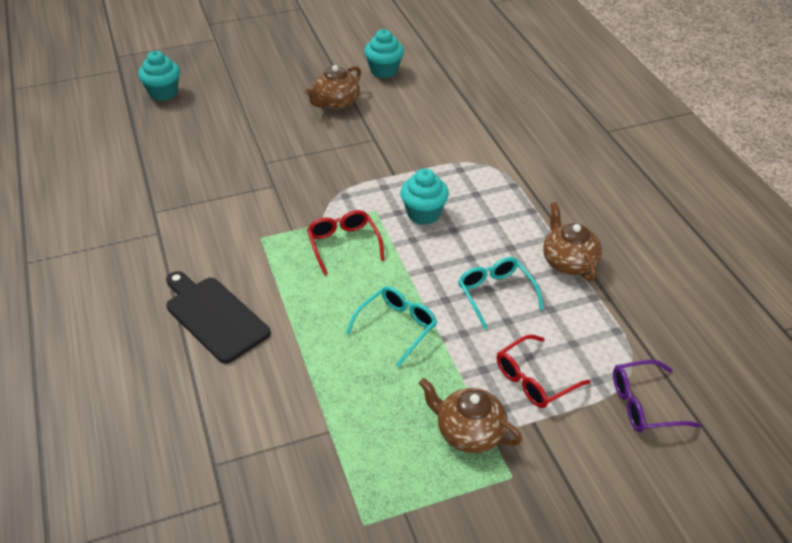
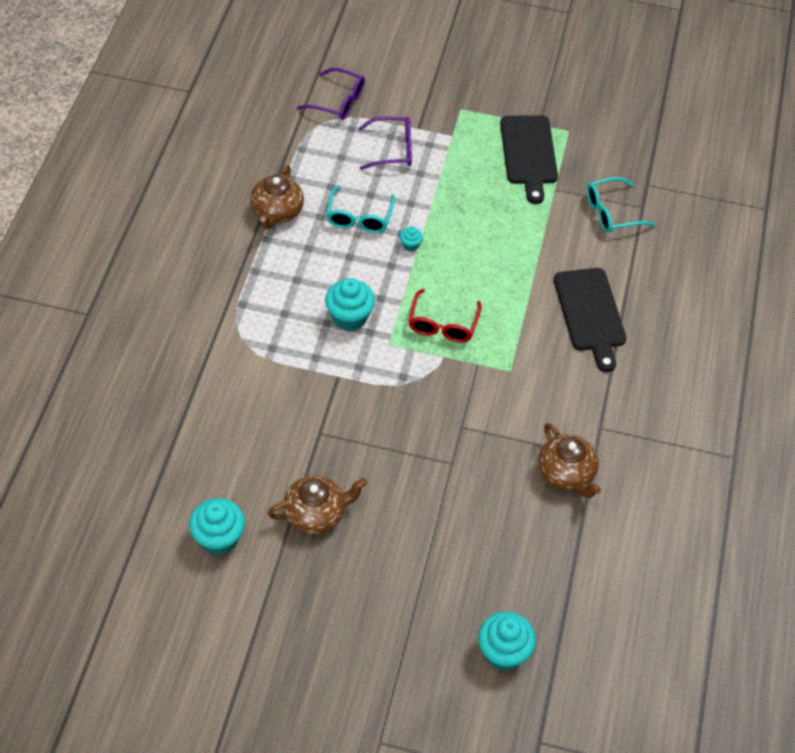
camera: 150 degrees left, 10 degrees up
(389, 461) = (529, 154): none -> black cutting board
(396, 327) = (456, 232): turquoise glasses -> turquoise glasses (612, 212)
(427, 293) = (410, 245): none -> turquoise cupcake
(469, 432) = (465, 143): brown teapot -> brown teapot (566, 474)
(535, 379) = (392, 149): red glasses -> purple glasses

